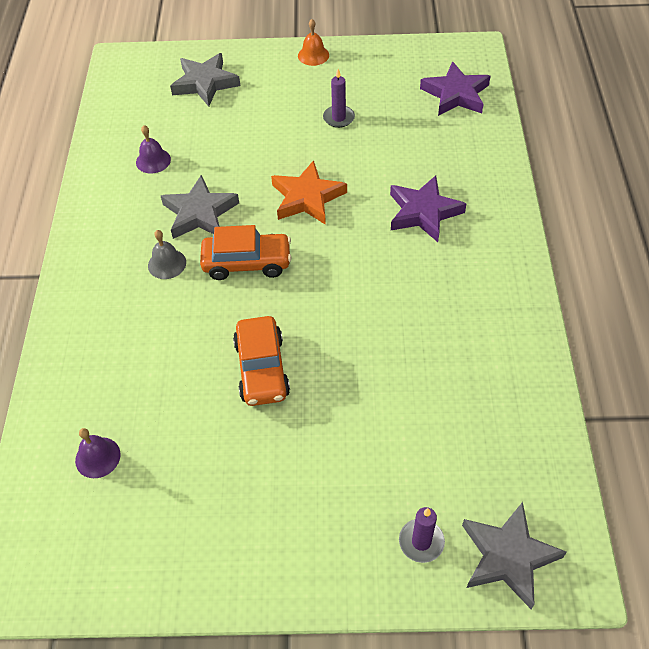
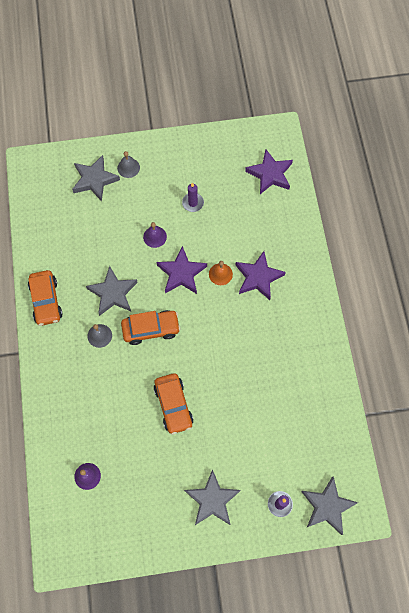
camera: 10 degrees left, 15 degrees up
(99, 214) = (46, 301): none -> orange car
(153, 161) = (72, 253): purple bell -> purple bell (155, 237)
(255, 73) = (128, 167): none -> grey bell
(301, 520) = (212, 500): none -> grey star
(307, 198) = (181, 273): orange star -> purple star
(313, 55) = (167, 146): orange bell -> orange bell (220, 274)

